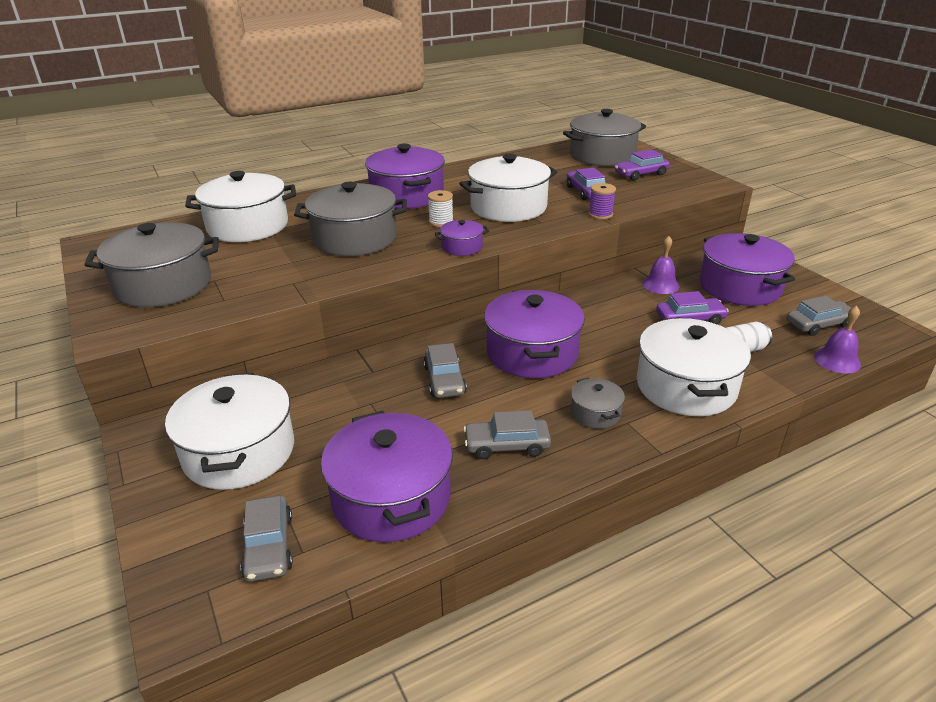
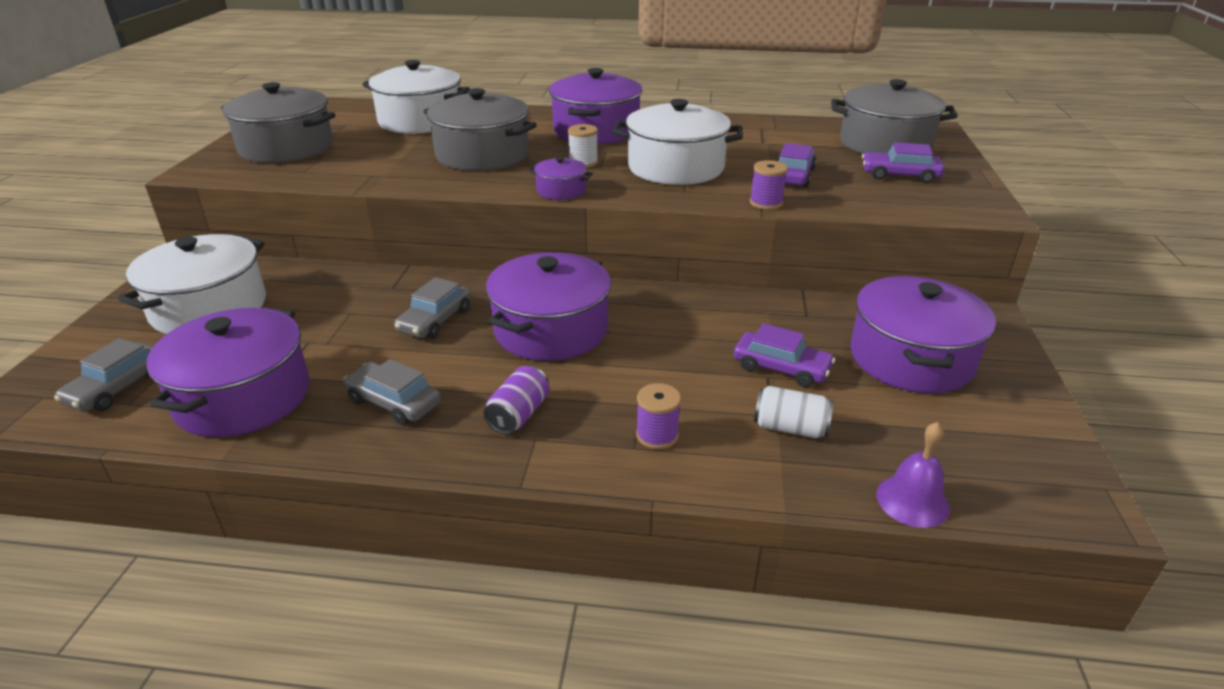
camera: 35 degrees right, 0 degrees up
(595, 413) = (518, 414): grey pot -> purple can
(660, 285) = (805, 318): purple bell -> none
(685, 386) = (657, 435): white pot -> purple spool
(819, 324) = (958, 447): grey car -> none

